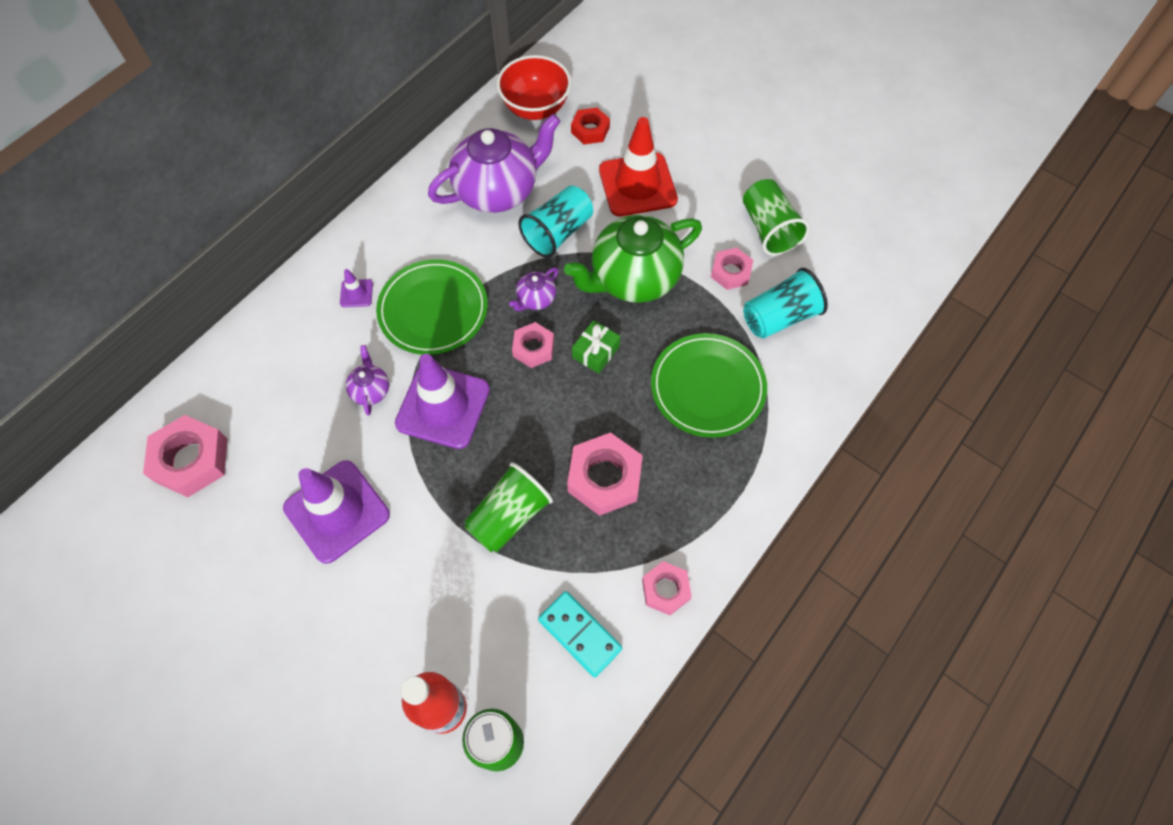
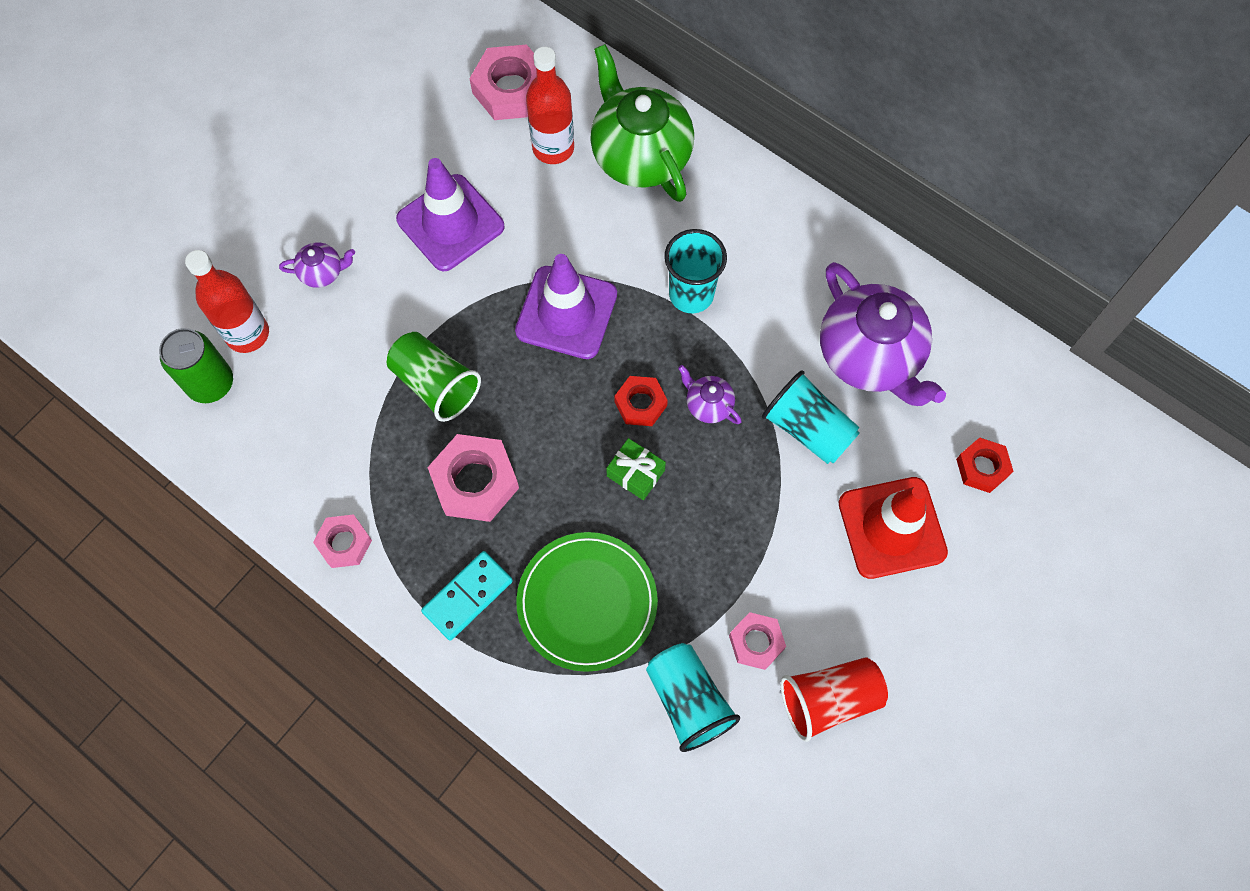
camera: 90 degrees right, 5 degrees up
(266, 420) = (553, 148): none -> red bottle
(356, 293) = (711, 214): purple traffic cone -> none
(371, 390) = (587, 240): purple teapot -> purple teapot (323, 272)
(433, 309) = (691, 294): green plate -> turquoise cup
(533, 348) = (640, 404): pink nut -> red nut
(535, 108) = (1013, 397): red bowl -> none
(580, 634) = (306, 456): turquoise domino -> turquoise domino (468, 596)
(633, 278) = (742, 518): green teapot -> green teapot (639, 155)
(769, 229) = (828, 700): green cup -> red cup

